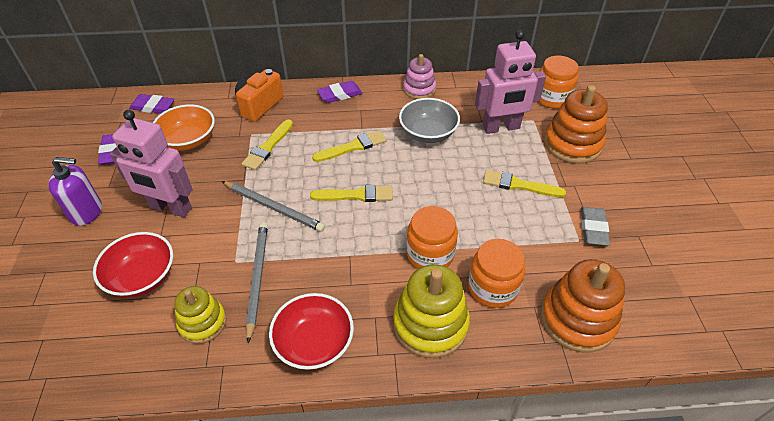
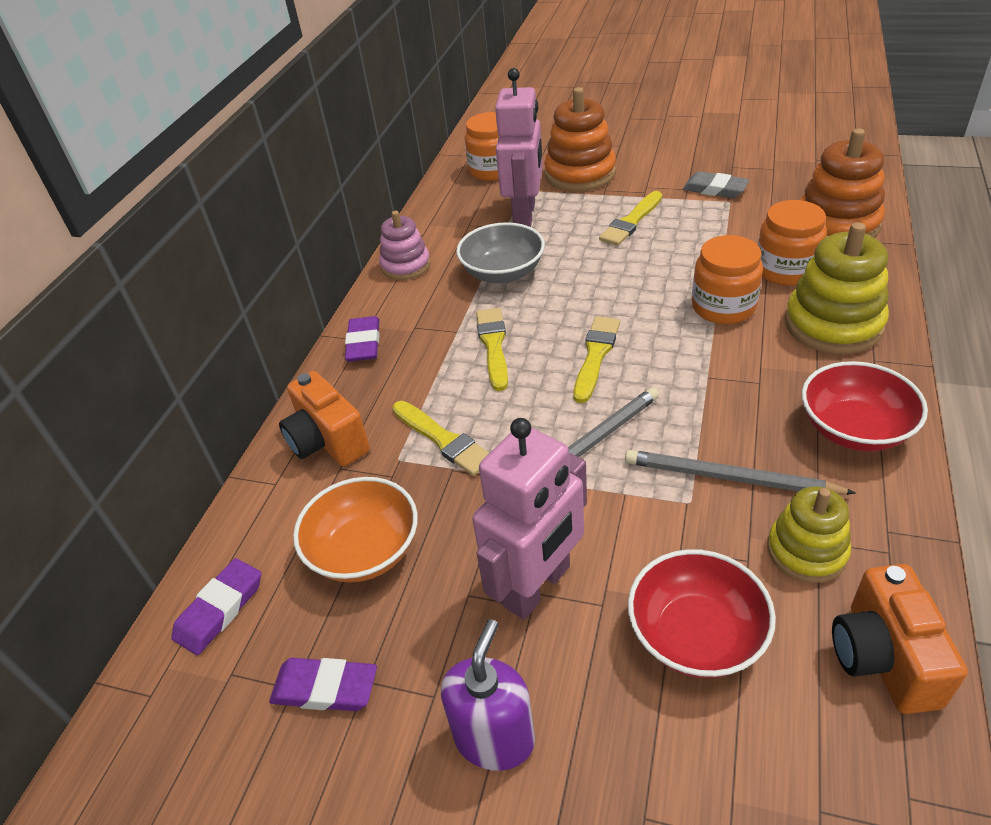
camera: 65 degrees left, 5 degrees down
(128, 364) = (883, 658): none -> orange camera

